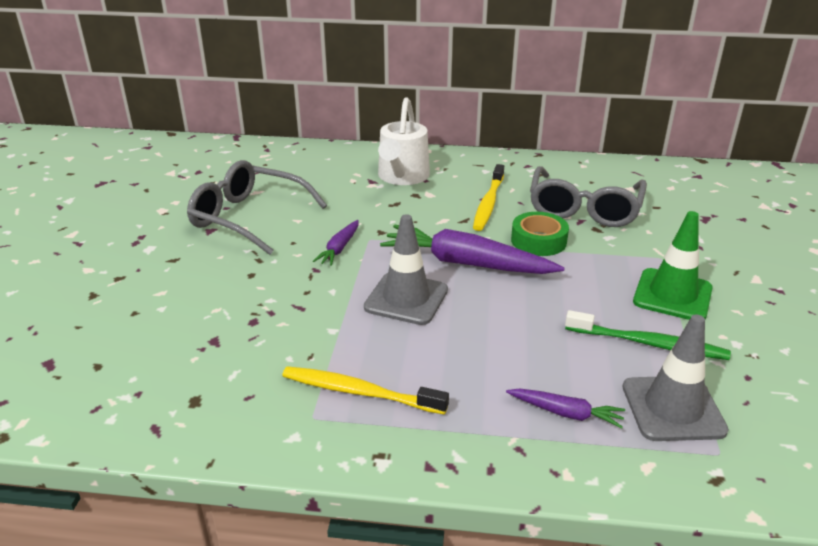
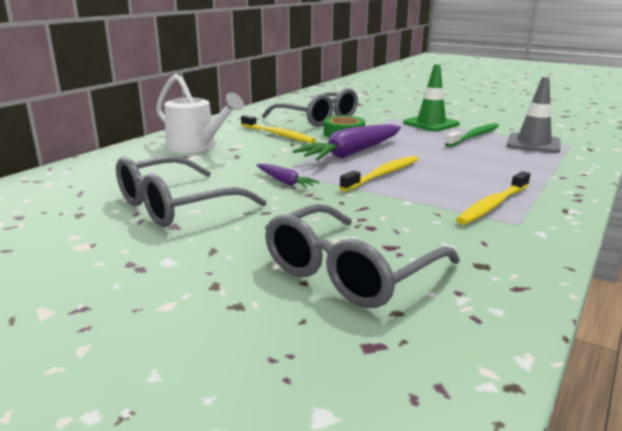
camera: 65 degrees left, 10 degrees down
(156, 330) = (350, 272): none -> grey glasses
(406, 299) = (383, 174): grey traffic cone -> yellow toothbrush
(565, 413) = (532, 162): purple carrot -> none

